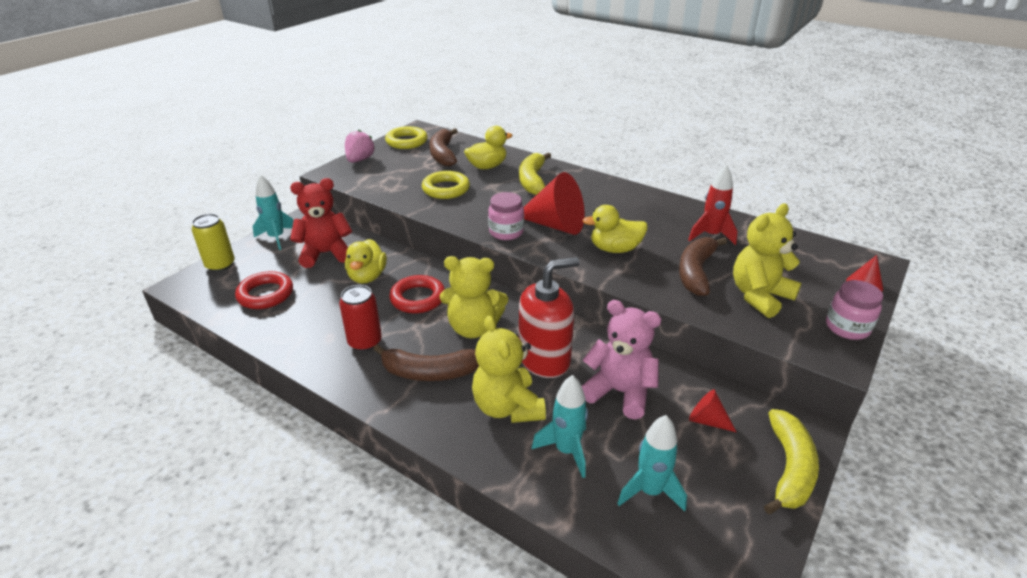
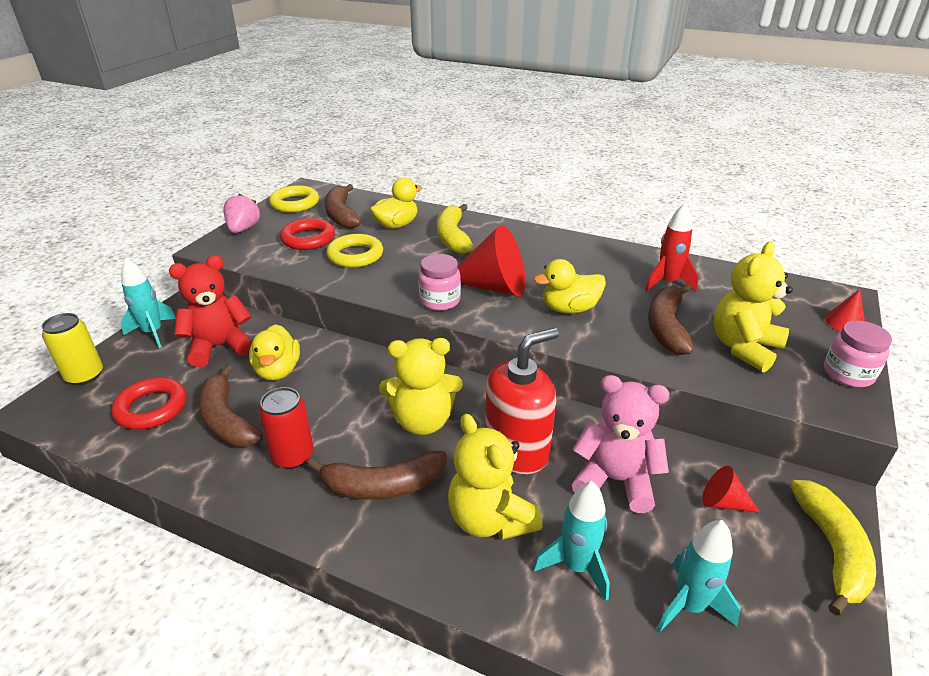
camera: 10 degrees left, 0 degrees up
(320, 309) = (227, 420): none -> brown banana
(418, 298) = (346, 391): red ring -> red ring (308, 239)

